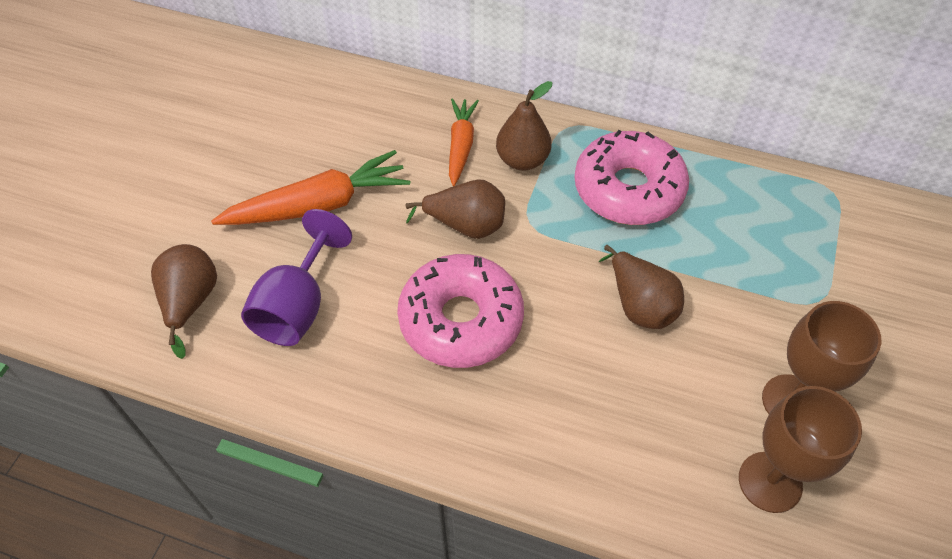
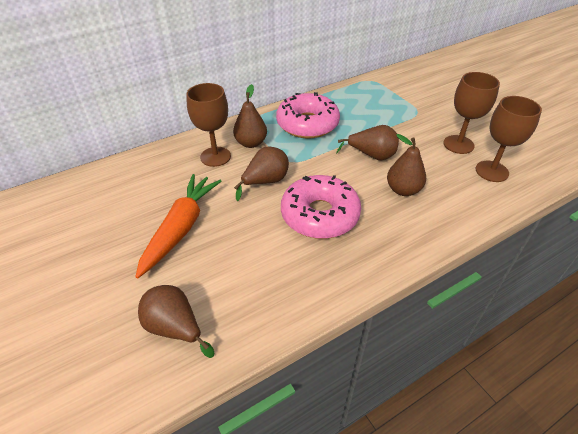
camera: 50 degrees left, 10 degrees down
(297, 306) = (239, 276): purple goblet -> none
(461, 146) = (215, 156): orange carrot -> brown goblet
(602, 385) = (403, 190): none -> brown pear

